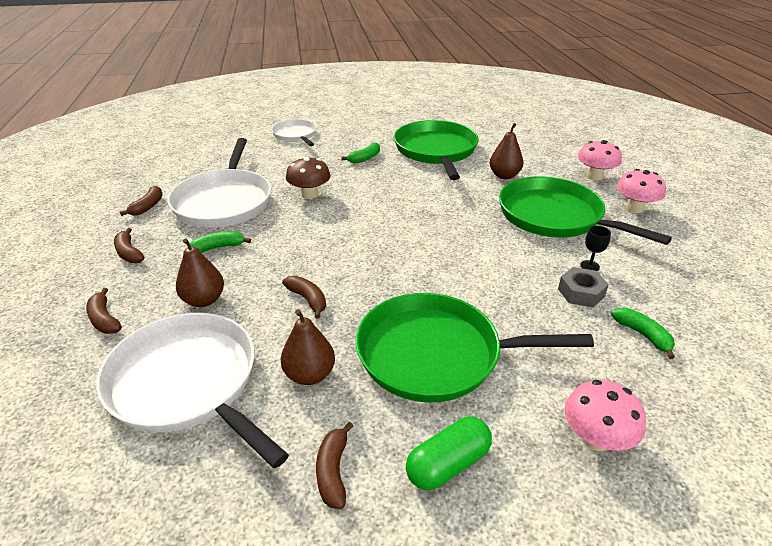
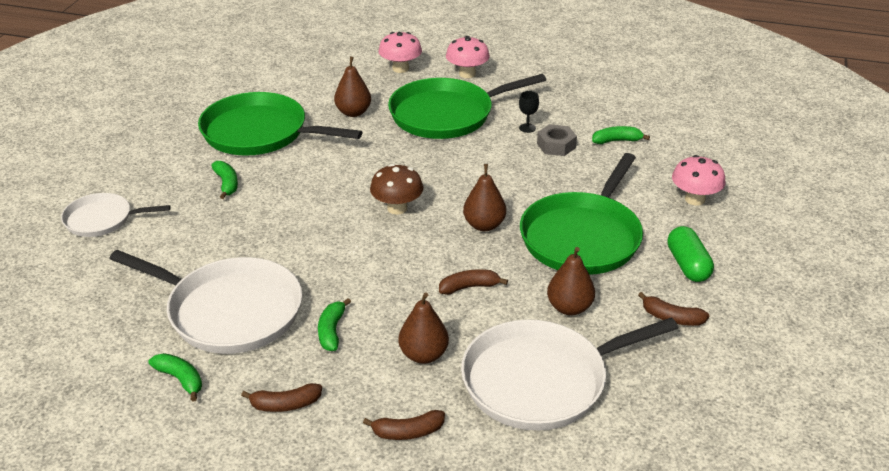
camera: 65 degrees left, 0 degrees up
(148, 206) = (180, 379): brown banana -> green banana
(310, 194) = (274, 243): brown mushroom -> brown mushroom (397, 208)
(405, 283) = (484, 225): none -> brown pear

